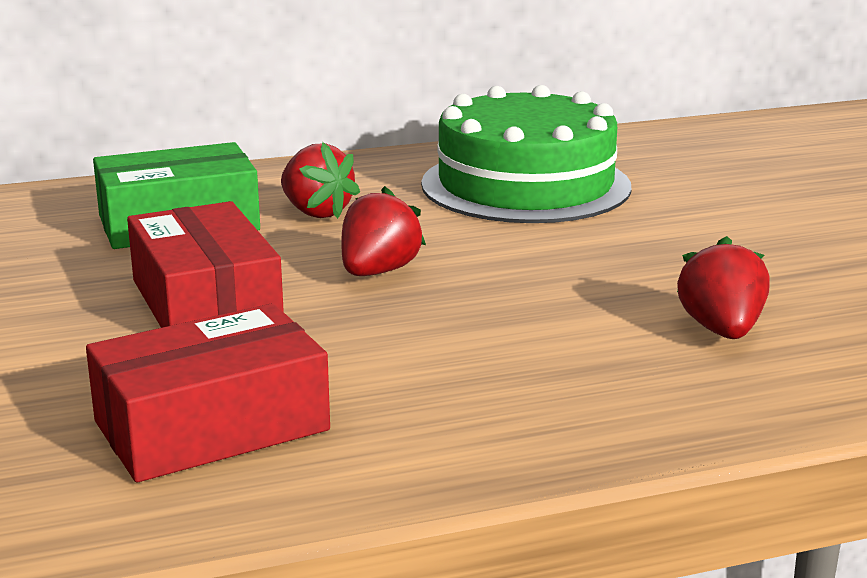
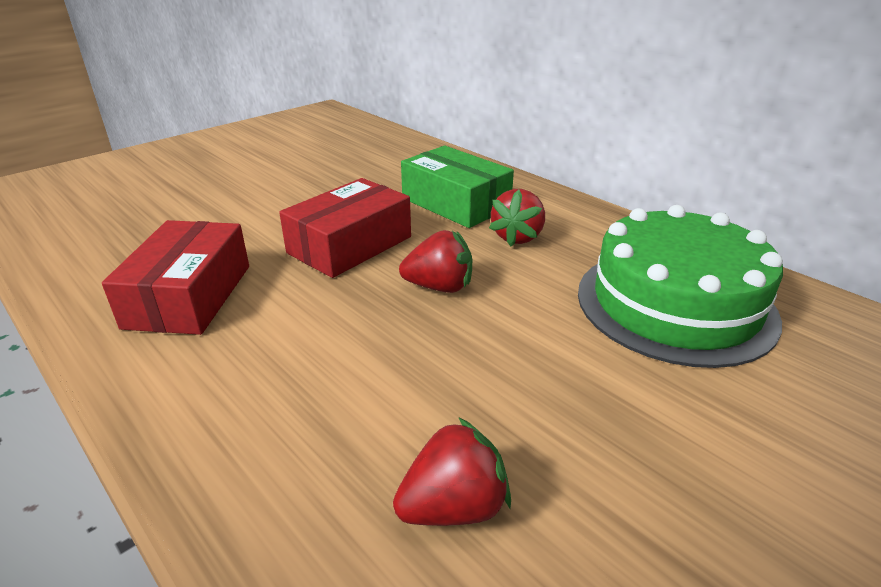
camera: 65 degrees right, 10 degrees up
(211, 426) = (189, 296): red box -> red box turned 60 degrees clockwise

